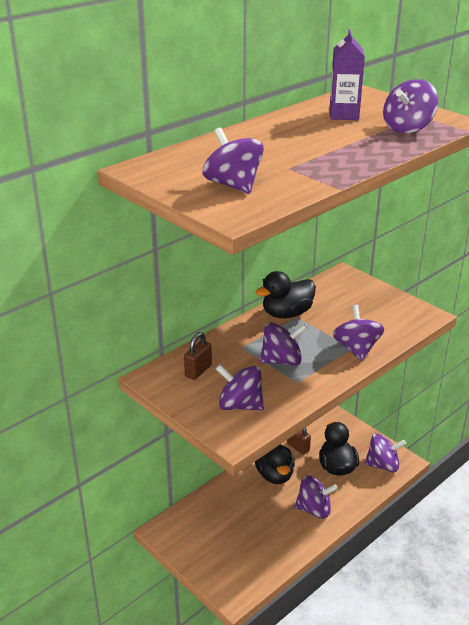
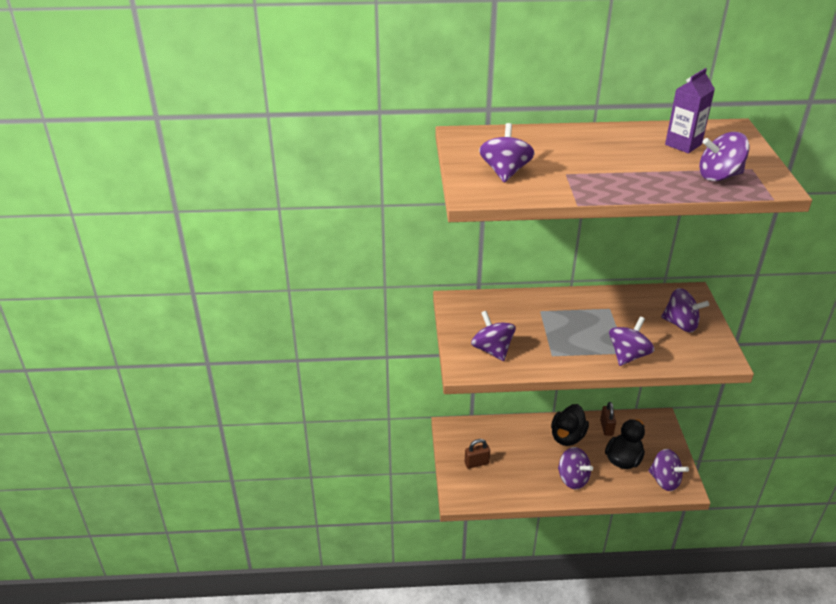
camera: 40 degrees right, 5 degrees up
(198, 371) = (490, 312): brown padlock -> brown padlock (476, 463)
(282, 361) = (558, 335): purple spinning top -> purple spinning top (680, 324)
(287, 314) = (604, 302): black duck -> none

